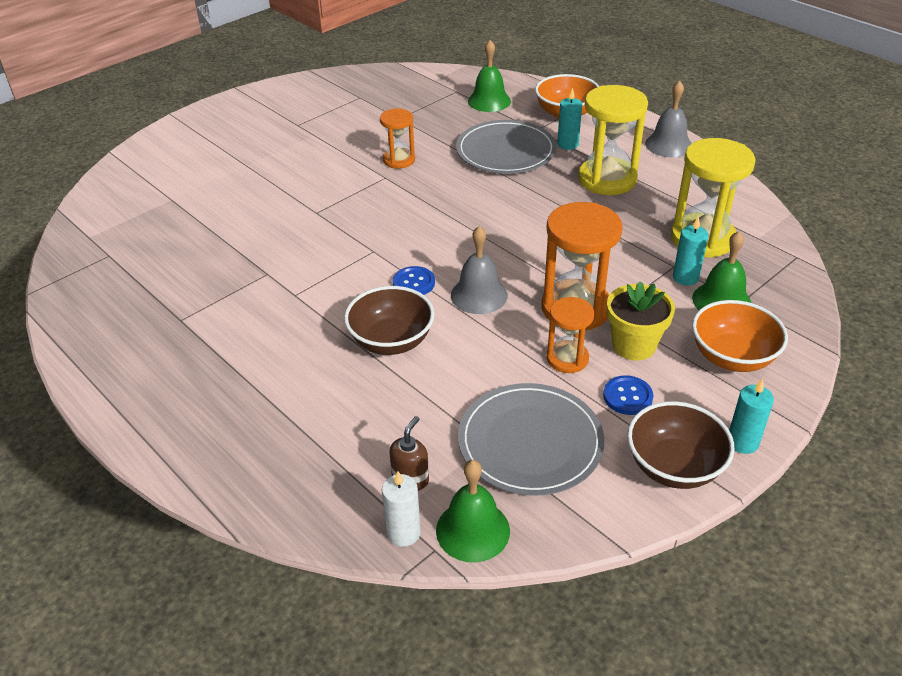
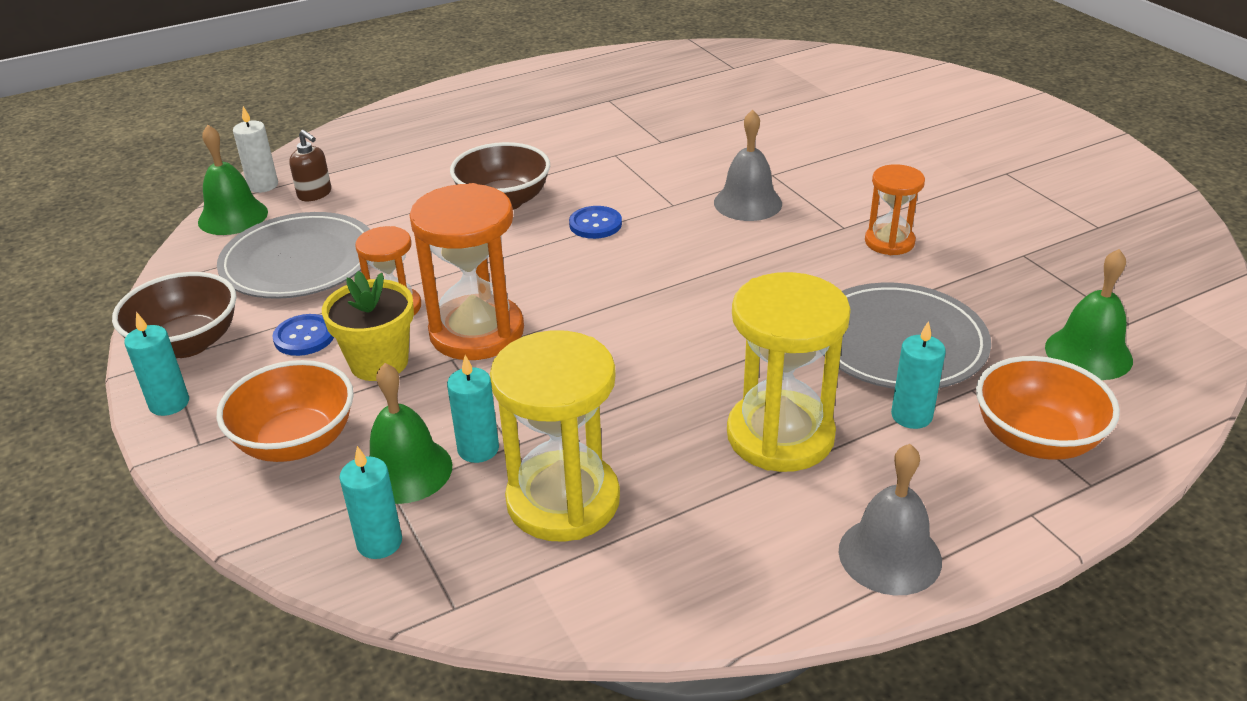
camera: 105 degrees right, 5 degrees down
(479, 295) = (547, 265): grey bell -> grey bell (748, 203)
(779, 294) = (379, 542): none -> turquoise candle

